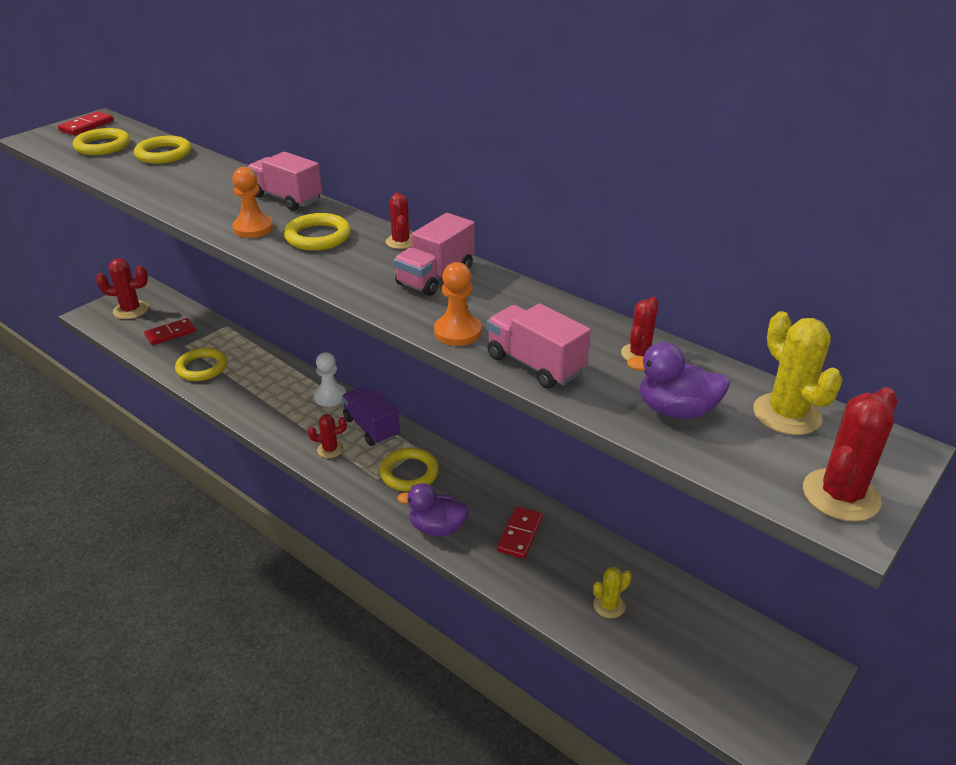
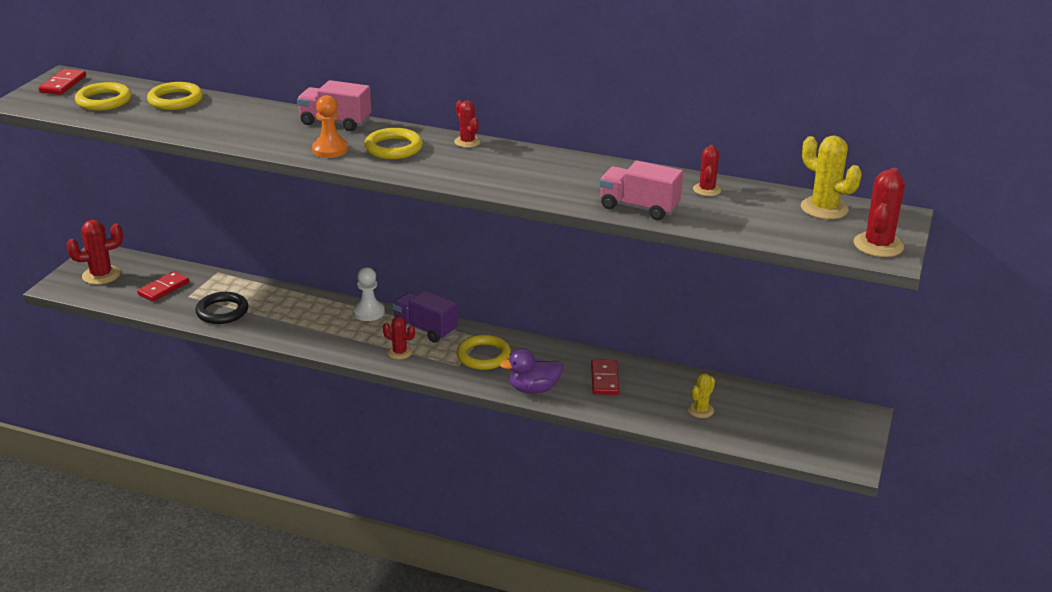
camera: 20 degrees left, 5 degrees down
(202, 368) = (222, 311): yellow ring -> black ring
(330, 449) = (399, 352): red cactus -> red cactus turned 60 degrees clockwise
(435, 276) = (518, 162): pink truck -> none
(457, 332) = (566, 197): orange pawn -> none
(676, 410) = (752, 218): purple duck -> none

